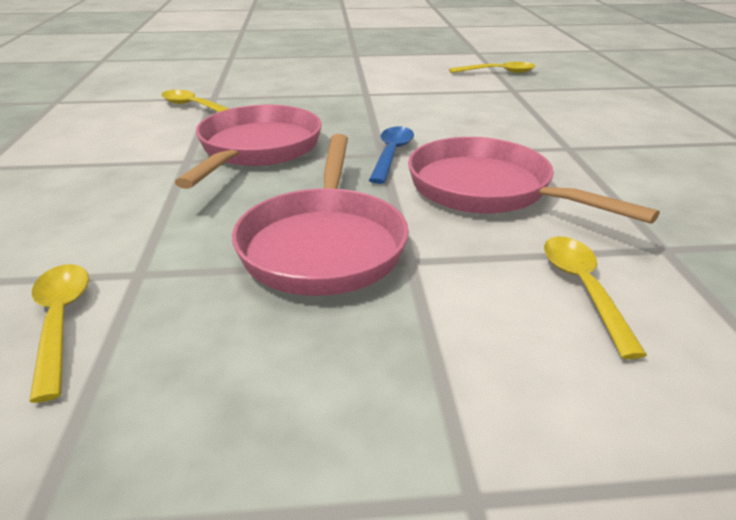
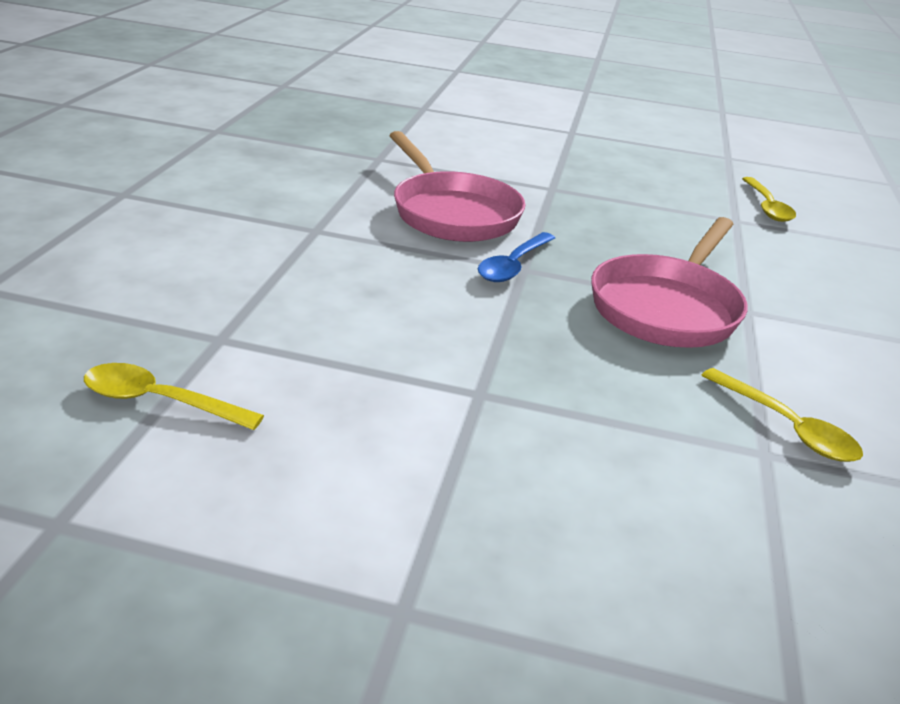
camera: 165 degrees left, 0 degrees up
(323, 245) = (608, 208): pink pan -> none
(583, 289) = (459, 157): yellow spoon -> none

